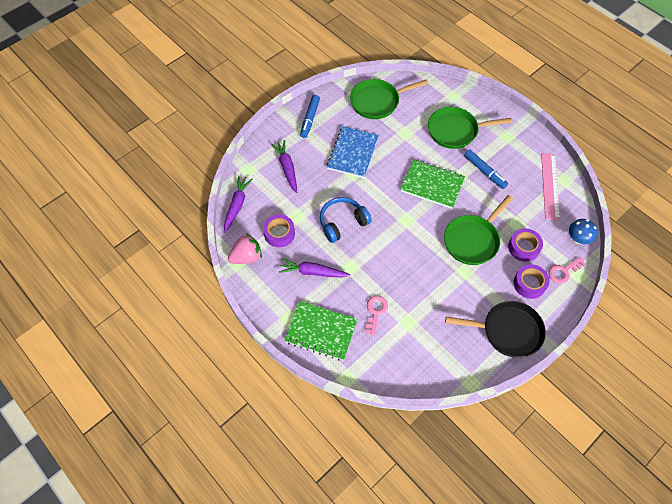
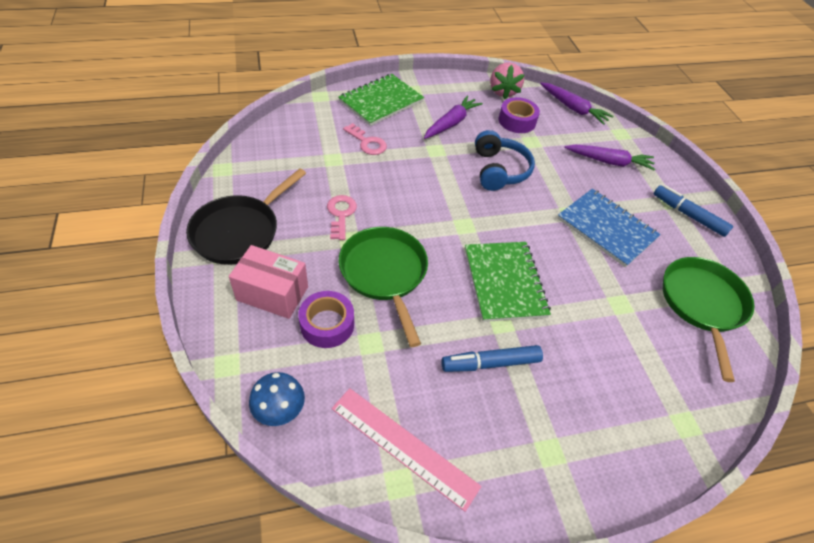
camera: 115 degrees right, 10 degrees down
(432, 185) = (504, 282): green notebook -> green notebook turned 60 degrees counterclockwise
(455, 131) = (598, 375): green pan -> none
(529, 284) = (272, 293): purple tape -> pink box
(563, 271) = (250, 347): pink key -> pink key (341, 214)

